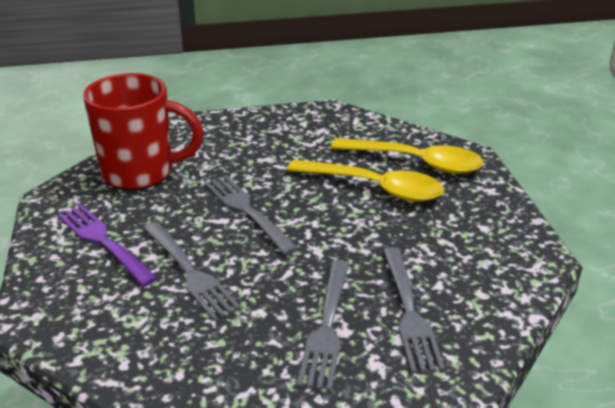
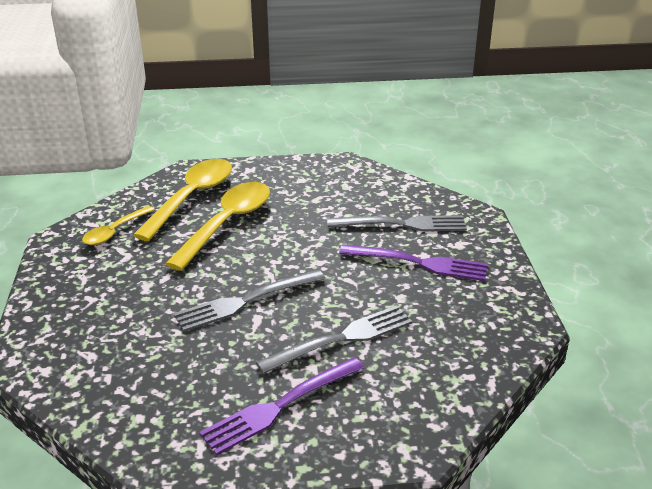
camera: 85 degrees left, 0 degrees up
(140, 172) = (137, 385): red mug -> none
(327, 326) = (419, 263): grey fork -> purple fork
(345, 132) = (115, 231): none -> yellow spoon

